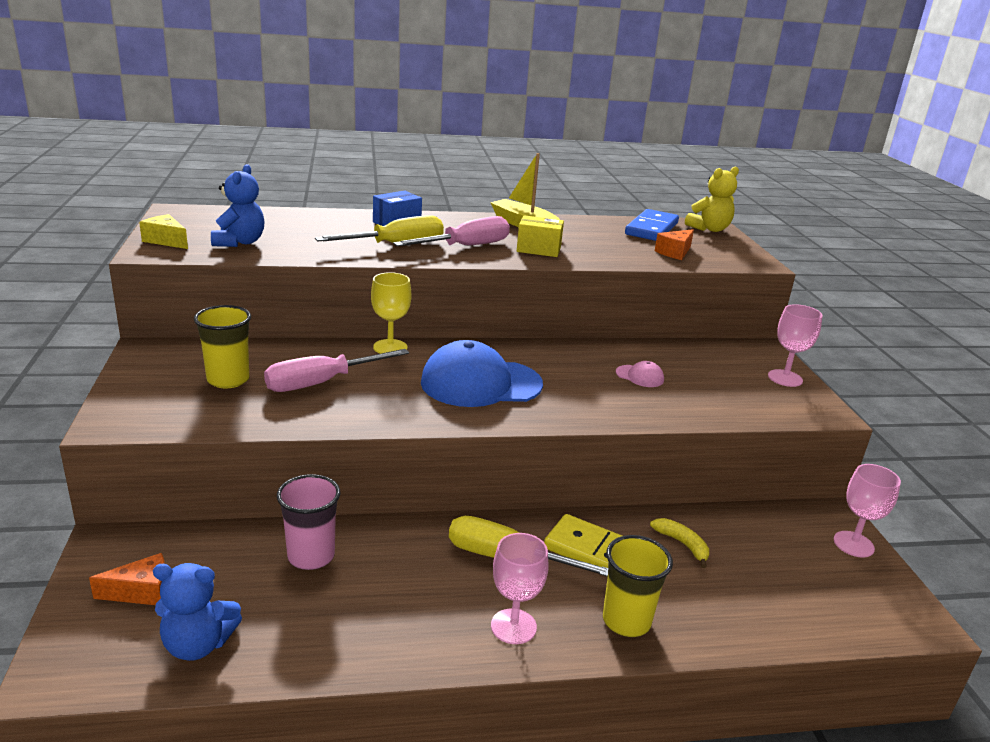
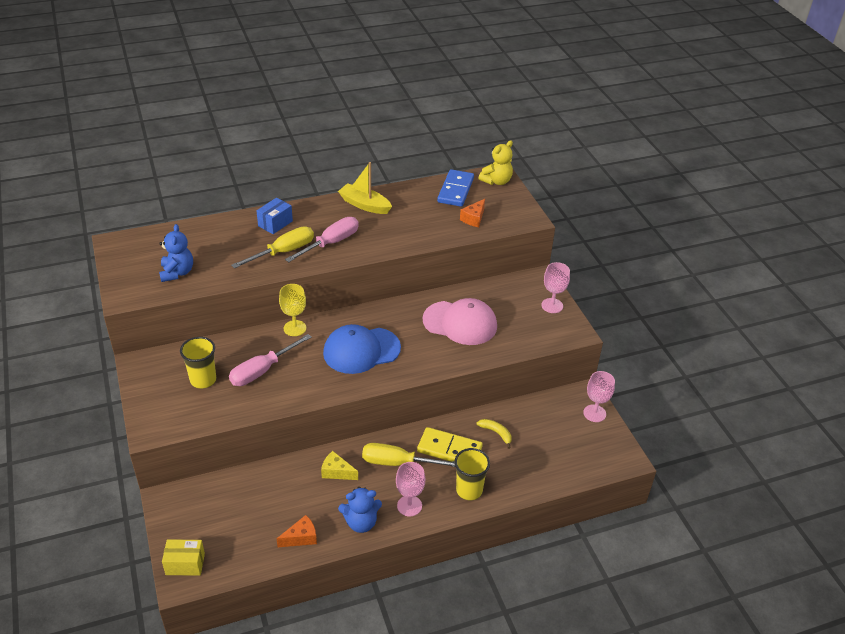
camera: 10 degrees left, 15 degrees up
(142, 592) = (201, 525): orange cheese -> orange cheese (301, 537)
(166, 241) = (127, 282): yellow cheese -> yellow cheese (336, 472)
(198, 644) = (246, 549): blue teddy bear -> blue teddy bear (361, 522)
(311, 556) = (286, 484): pink cup -> none
(538, 249) = (381, 236): yellow box -> yellow box (185, 564)
(640, 376) = (460, 323): pink cap -> pink cap, size x2.38

